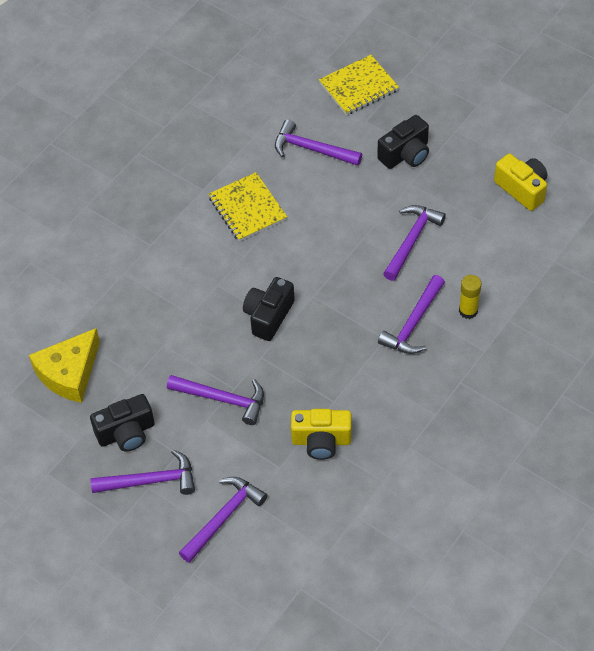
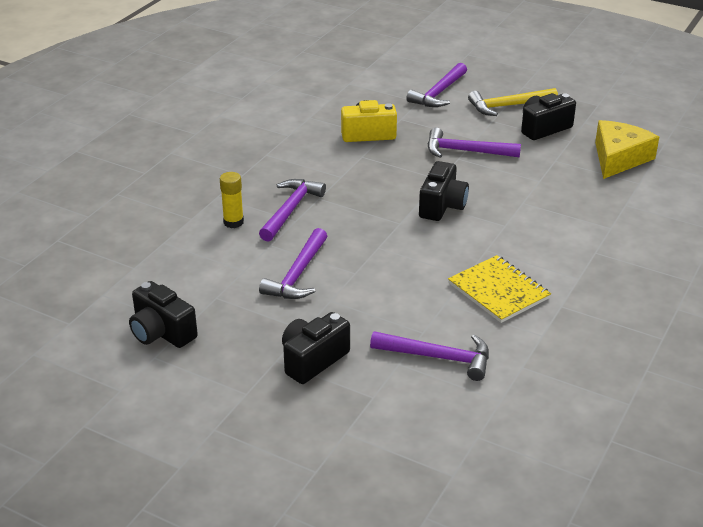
camera: 170 degrees right, 20 degrees down
(150, 481) = (508, 106): purple hammer -> yellow hammer
(358, 87) = (391, 442): yellow notebook -> none
(522, 189) = (161, 332): yellow camera -> black camera

